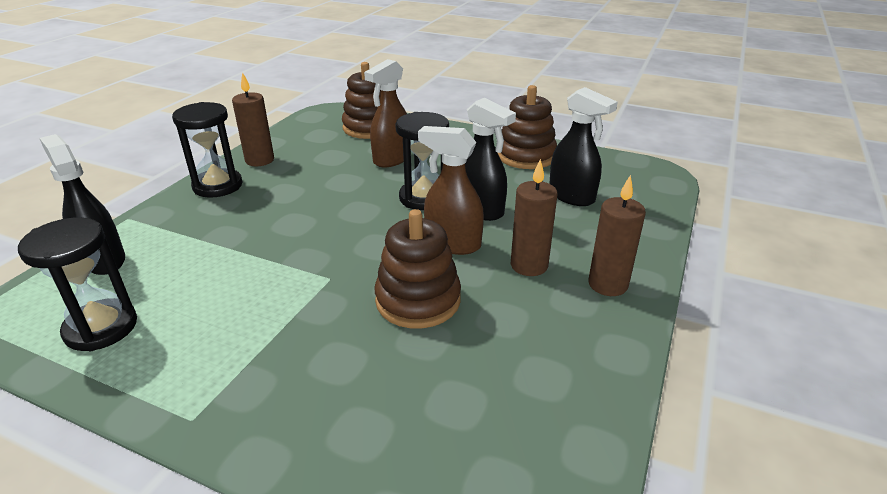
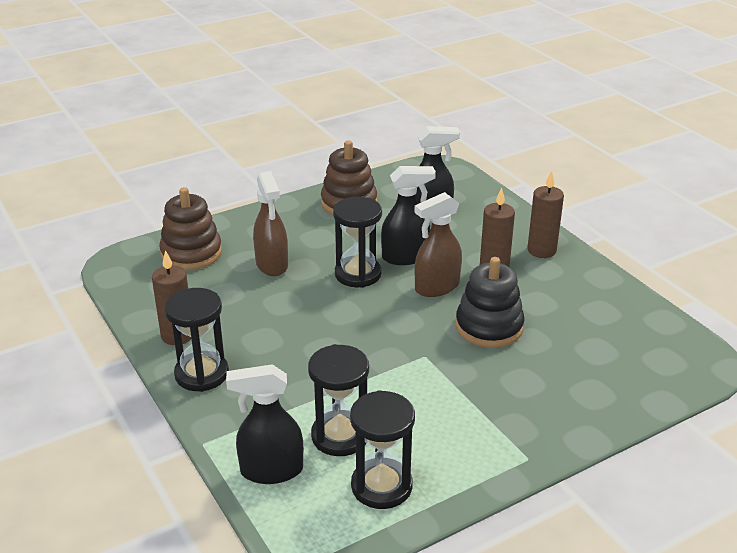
camera: 55 degrees left, 0 degrees up
(169, 276) = (340, 436): none -> black hourglass
(418, 300) = (489, 327): brown stacking toy -> black stacking toy

